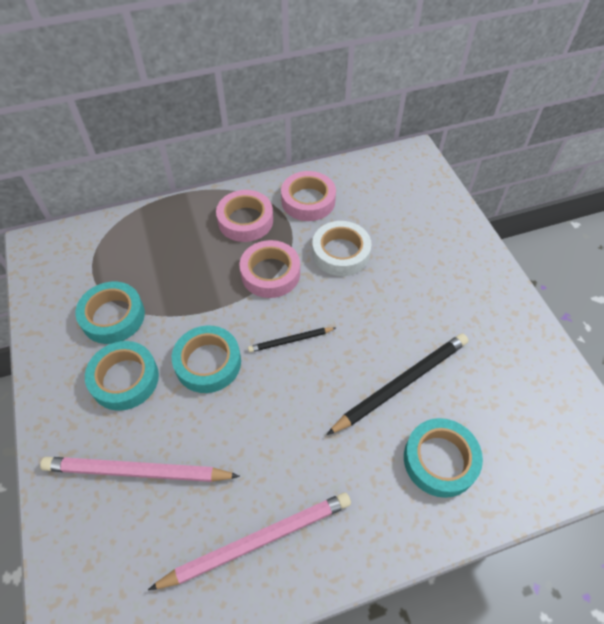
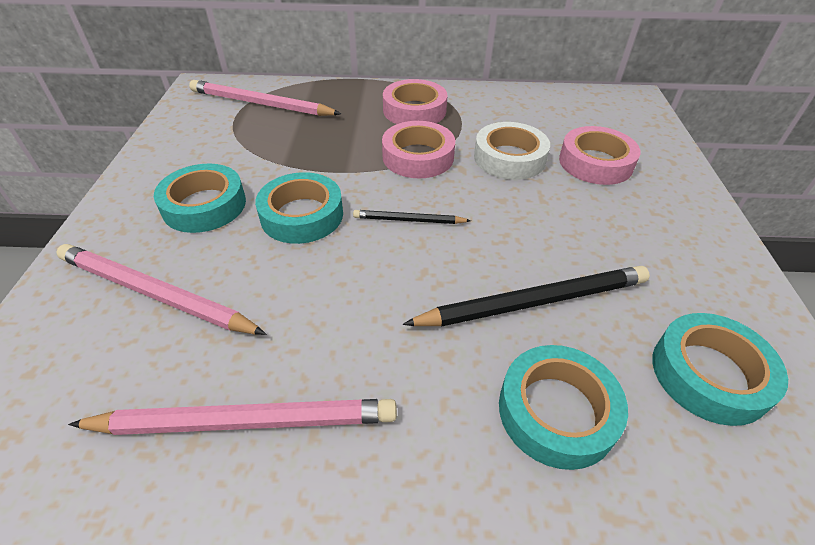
camera: 20 degrees right, 10 degrees down
(108, 251) = (261, 104): none -> pink pencil
(113, 316) = (230, 152): turquoise tape -> turquoise tape (709, 374)
(308, 201) = (492, 109): pink tape -> pink tape (595, 162)

